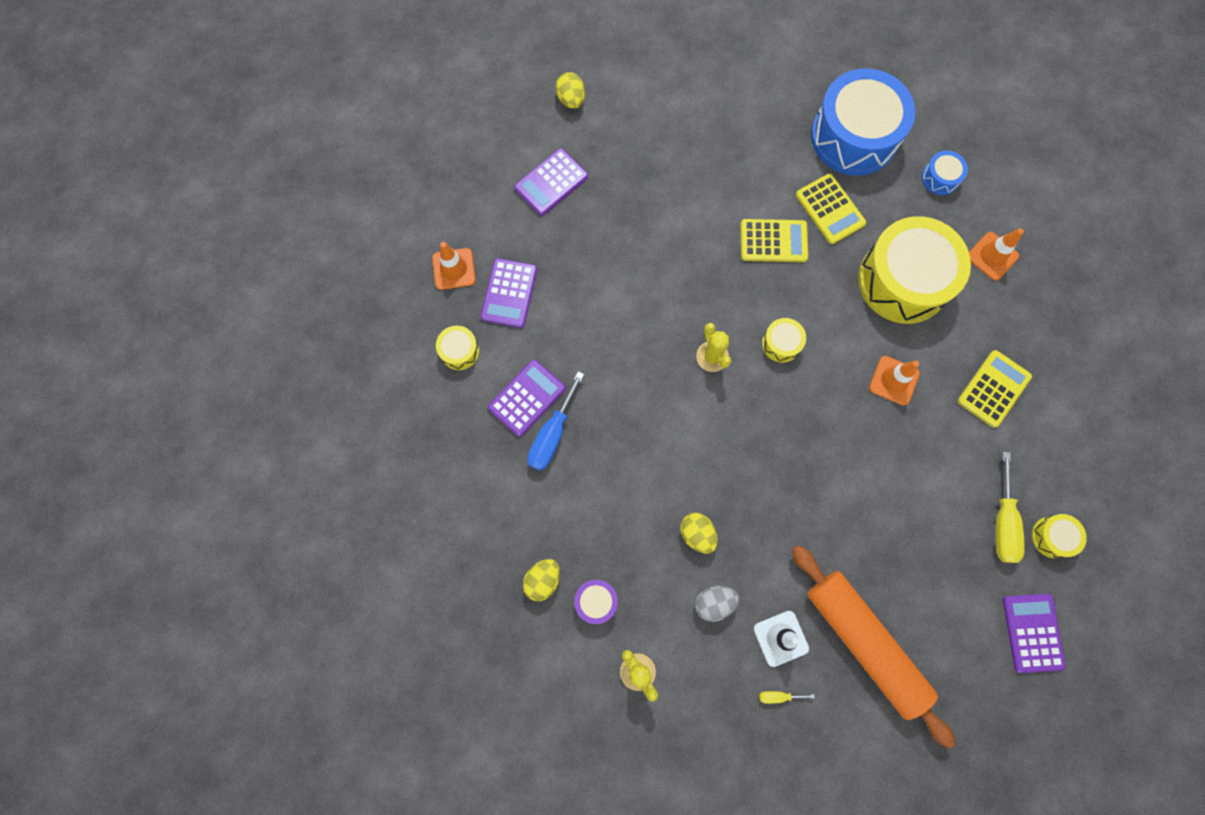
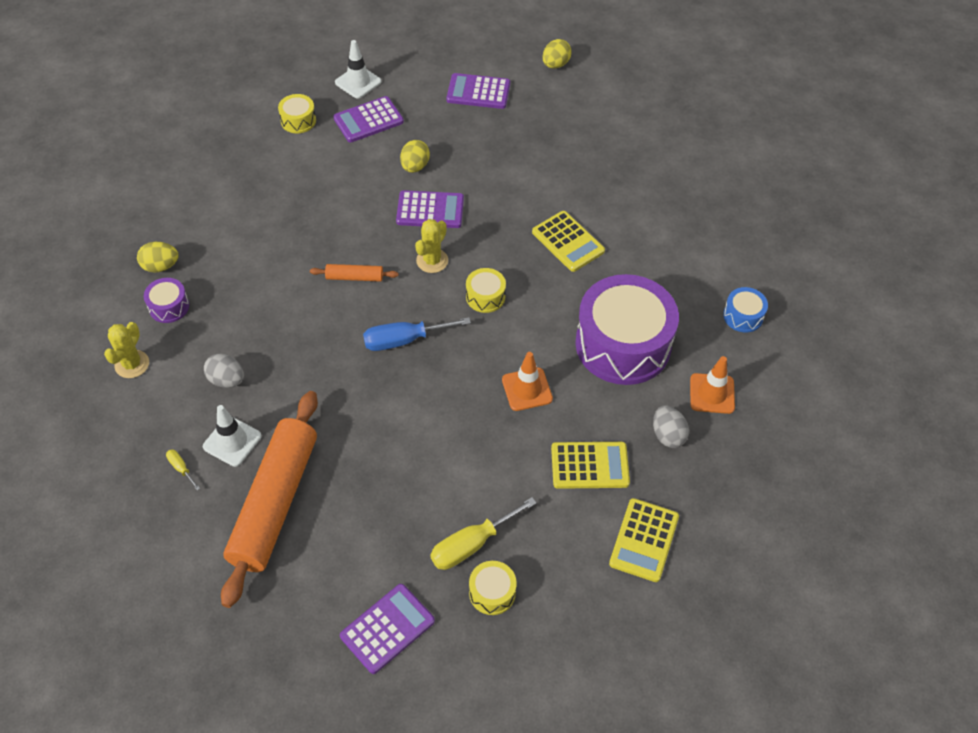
camera: 50 degrees right, 20 degrees down
(454, 269) = (358, 82): orange traffic cone -> white traffic cone
(527, 398) = (296, 176): purple calculator -> purple calculator (430, 210)
(552, 435) = (280, 206): blue screwdriver -> blue screwdriver (404, 340)
(682, 429) = (354, 277): none -> orange rolling pin
(697, 534) = (275, 336): yellow egg -> yellow egg (415, 166)
(830, 209) = (633, 260): yellow calculator -> yellow calculator (644, 540)
(854, 136) = (715, 239): blue drum -> none
(903, 280) = (623, 344): yellow drum -> purple drum
(1006, 315) = (668, 435): none -> grey egg

